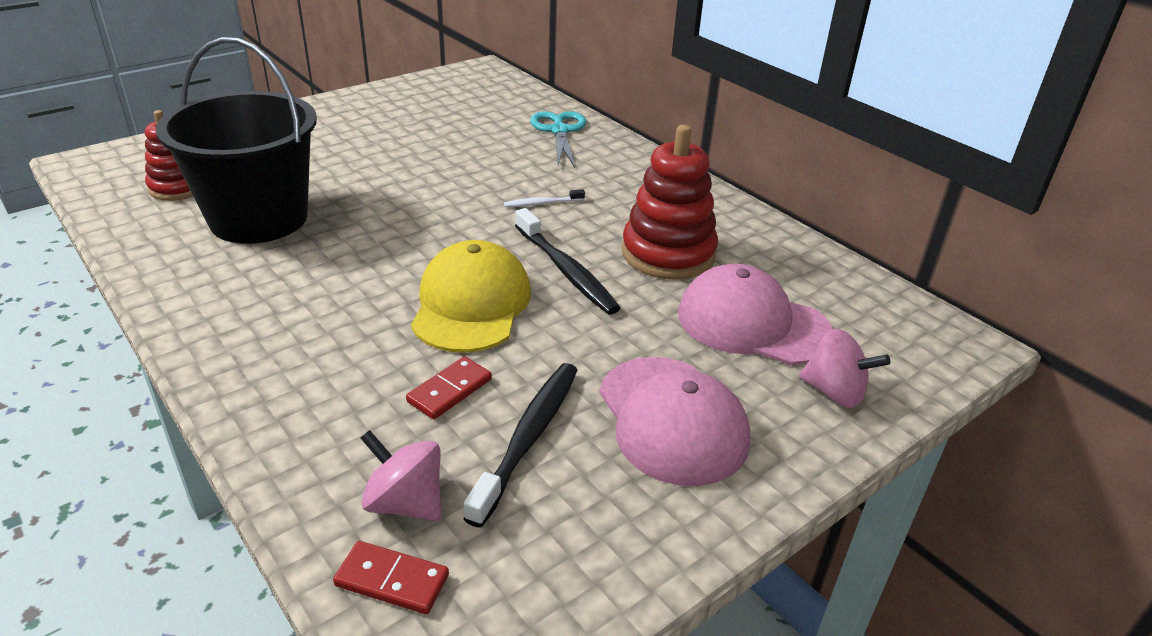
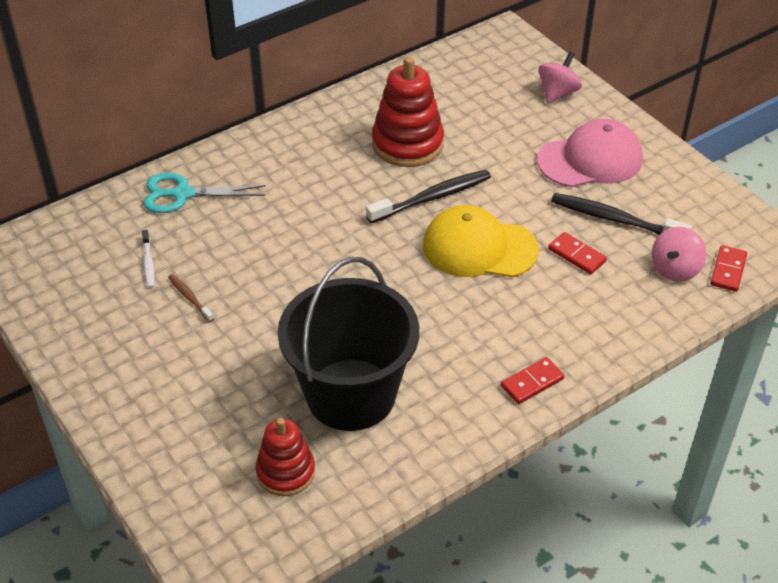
camera: 85 degrees left, 10 degrees up
(223, 338) = (532, 382): none -> red domino
(415, 139) = (190, 298): none -> brown toothbrush
(542, 203) = (328, 208): white toothbrush -> white toothbrush (148, 263)
(752, 323) = (492, 115): pink cap -> none

